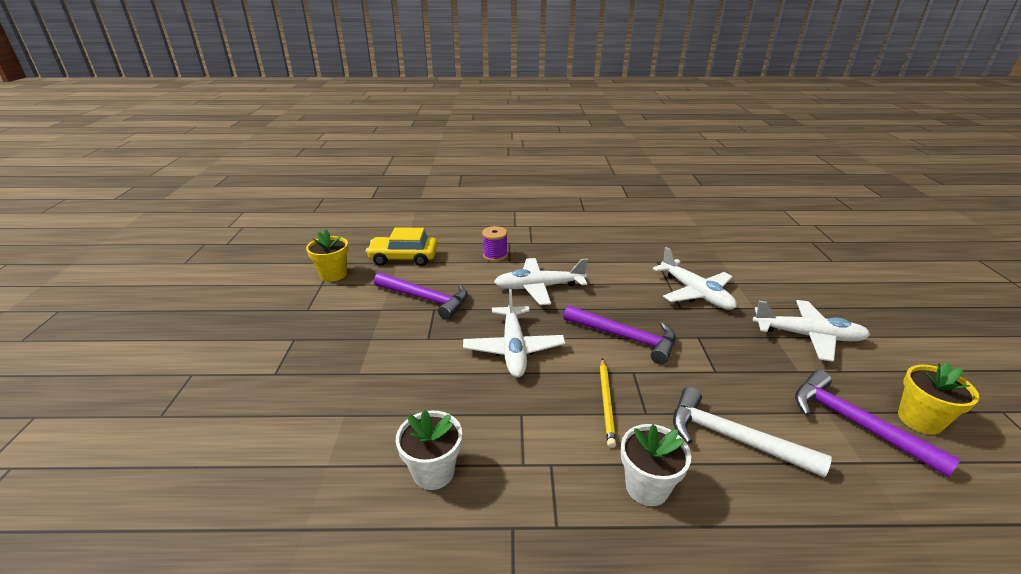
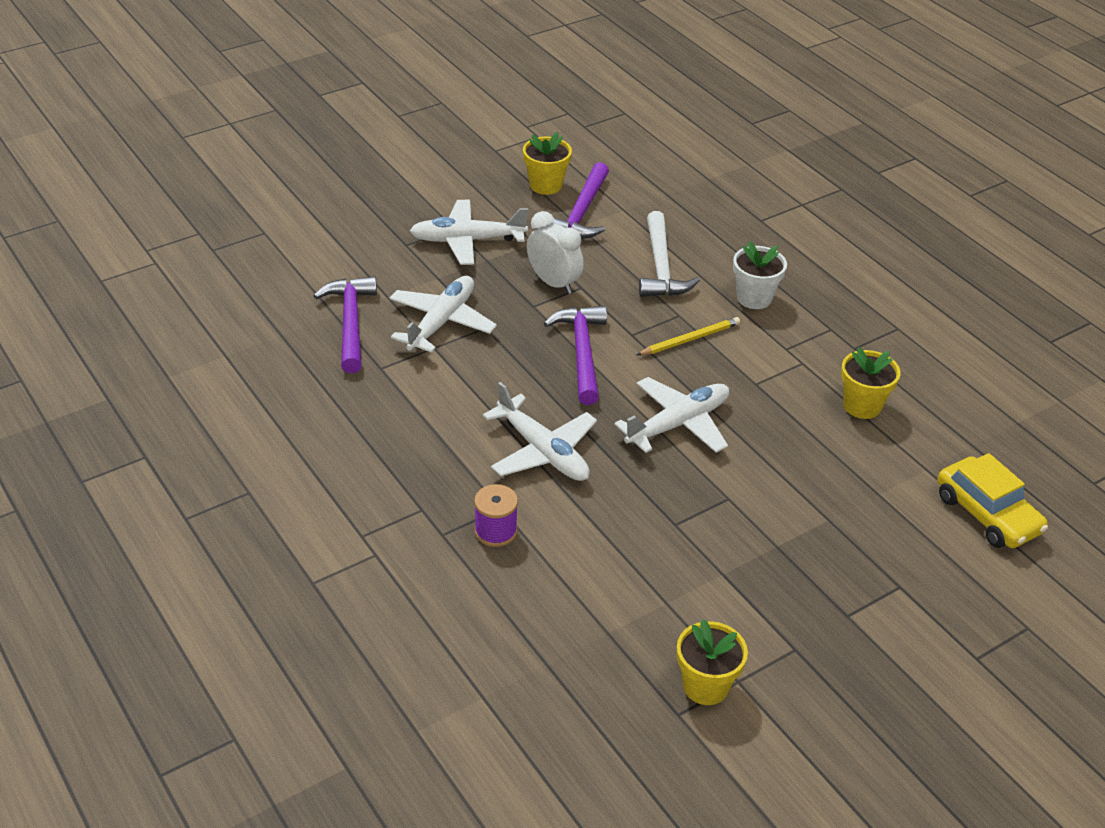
camera: 125 degrees left, 10 degrees up
(404, 258) = (591, 633): yellow car -> yellow car (987, 514)
(426, 299) = (663, 544): purple hammer -> purple hammer (350, 323)
(433, 472) = (862, 406): white flower pot -> yellow flower pot
(727, 358) = (553, 283): none -> white clock
(808, 336) = (467, 240): white plane -> white plane turned 75 degrees counterclockwise

